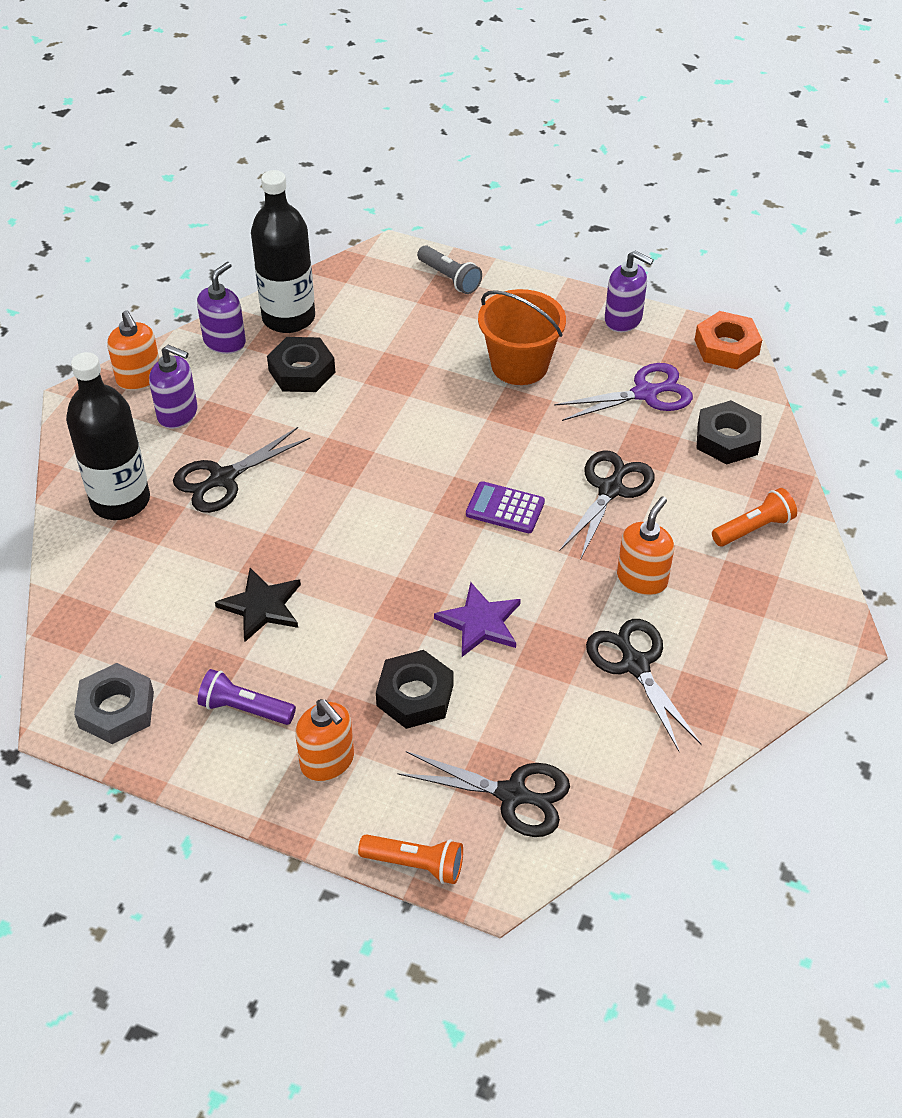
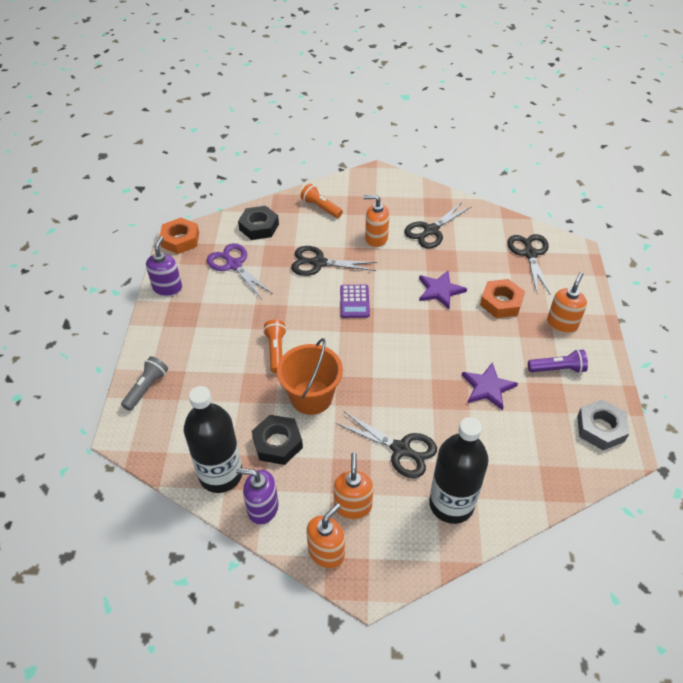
camera: 110 degrees left, 0 degrees up
(178, 414) = (353, 505): purple soap dispenser -> orange soap dispenser
(244, 709) = (557, 369): purple flashlight -> purple flashlight turned 90 degrees counterclockwise
(261, 606) = (488, 387): black star -> purple star
(415, 695) = (501, 302): black nut -> orange nut
(415, 864) = (588, 275): orange flashlight -> orange flashlight (276, 351)
(519, 365) = (228, 326): orange bucket -> orange bucket (311, 397)

